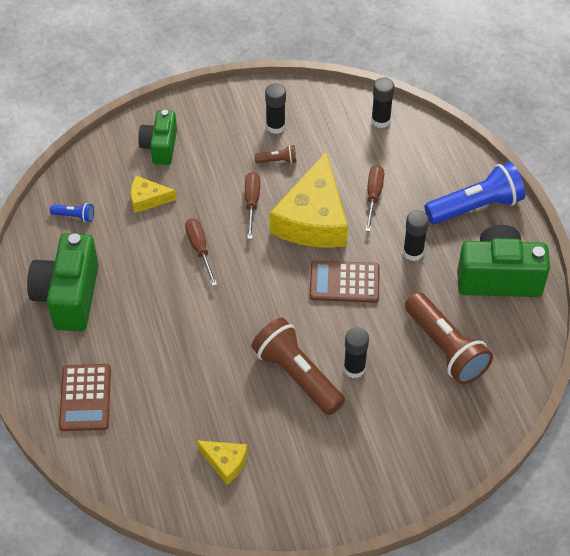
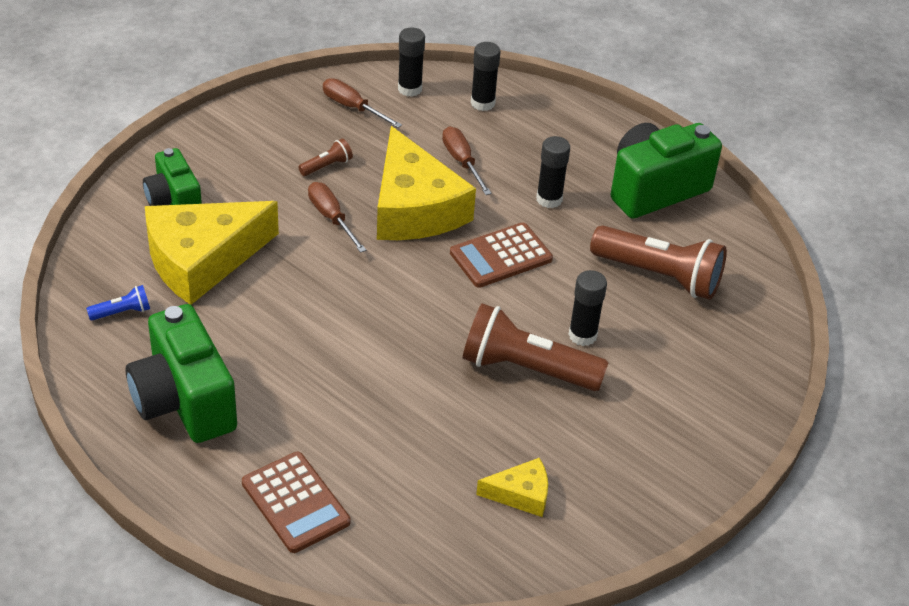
camera: 35 degrees left, 10 degrees down
(148, 199) = (202, 260): yellow cheese -> yellow cheese, size x2.14
(199, 249) = (308, 287): brown screwdriver -> brown screwdriver (352, 107)
(275, 126) = (296, 134): black glue stick -> black glue stick (482, 103)
(475, 206) = (576, 133): blue flashlight -> none

